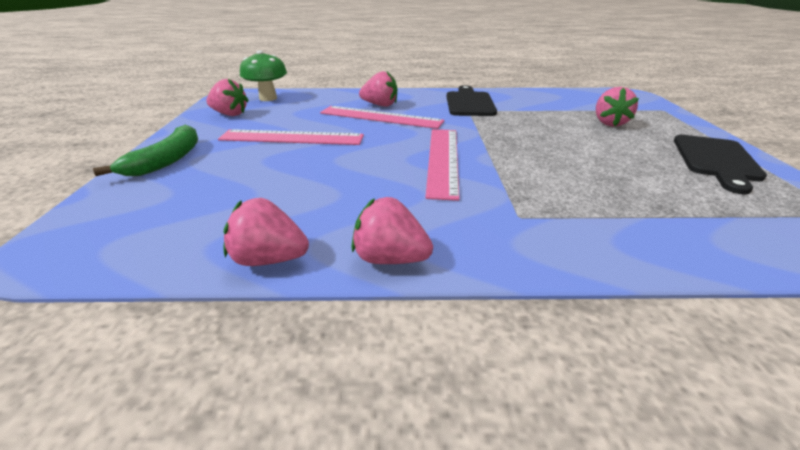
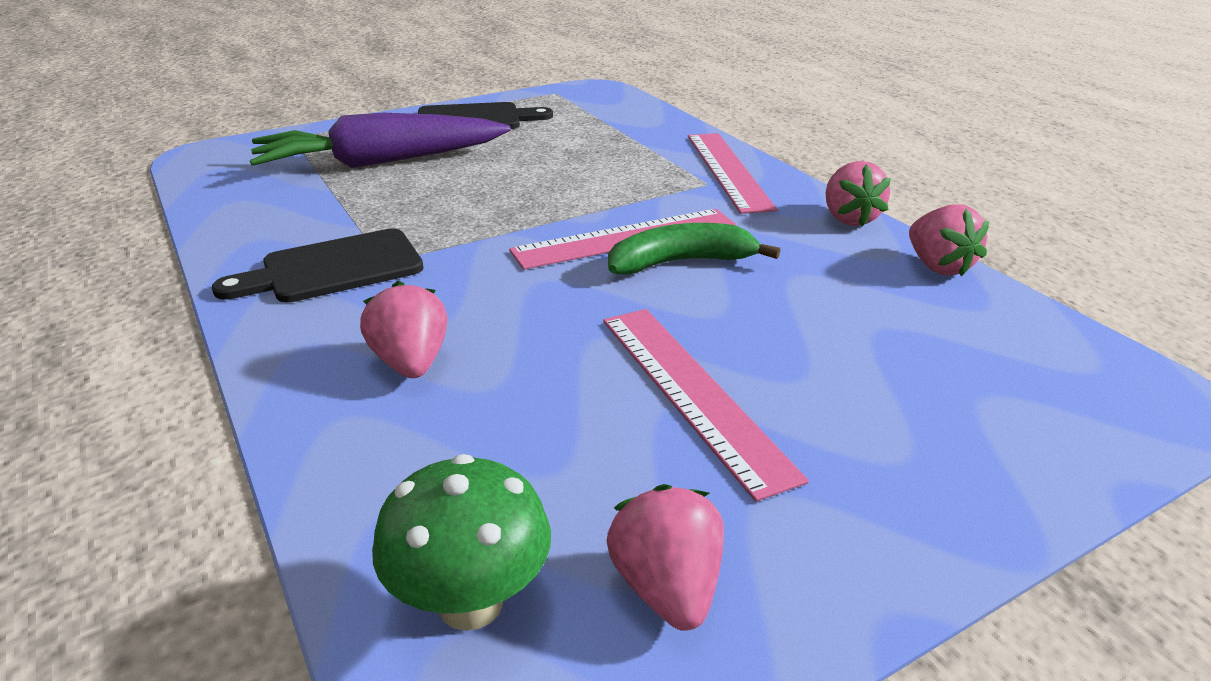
camera: 120 degrees left, 0 degrees up
(167, 160) = (944, 487): green banana -> green banana (680, 262)
(380, 117) = (493, 336): pink ruler -> pink ruler (728, 170)
(609, 123) = (381, 162): pink strawberry -> purple carrot

